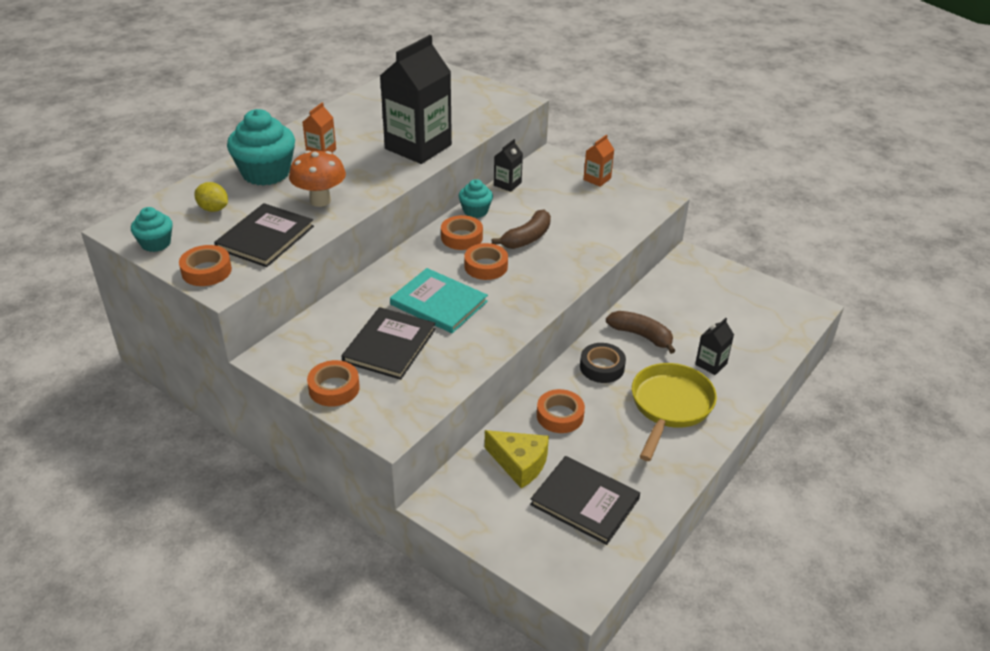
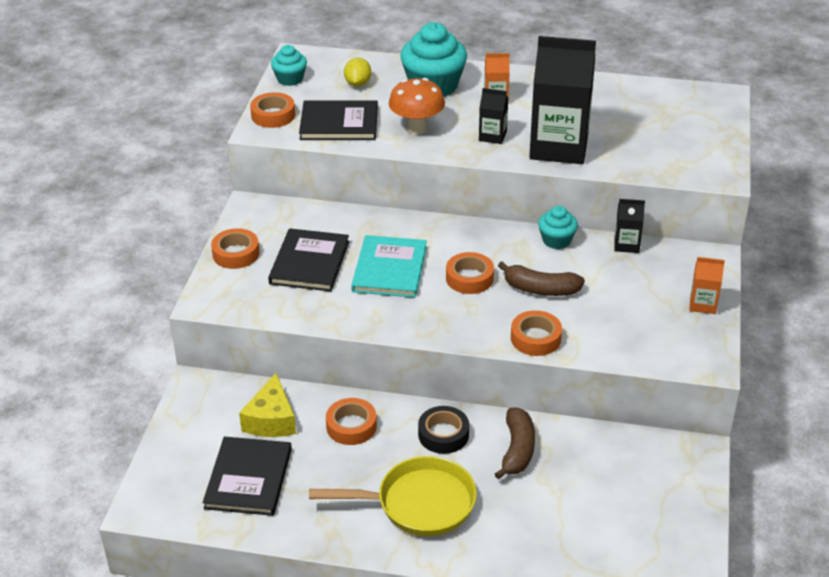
camera: 65 degrees right, 0 degrees up
(389, 345) = (309, 262): black book -> black book turned 75 degrees counterclockwise
(461, 237) = (503, 247): orange tape -> orange tape (535, 338)
(711, 364) = (512, 520): black carton -> black carton (492, 136)

